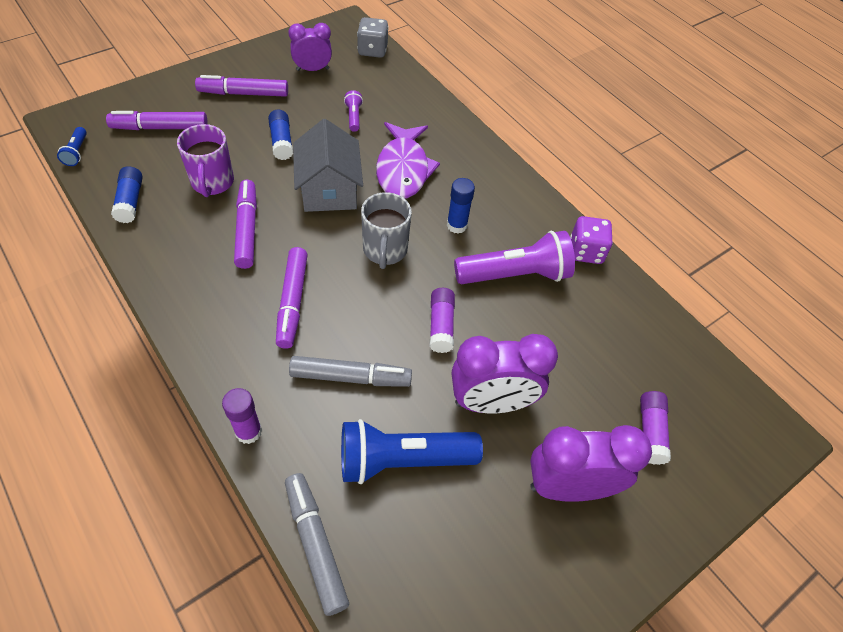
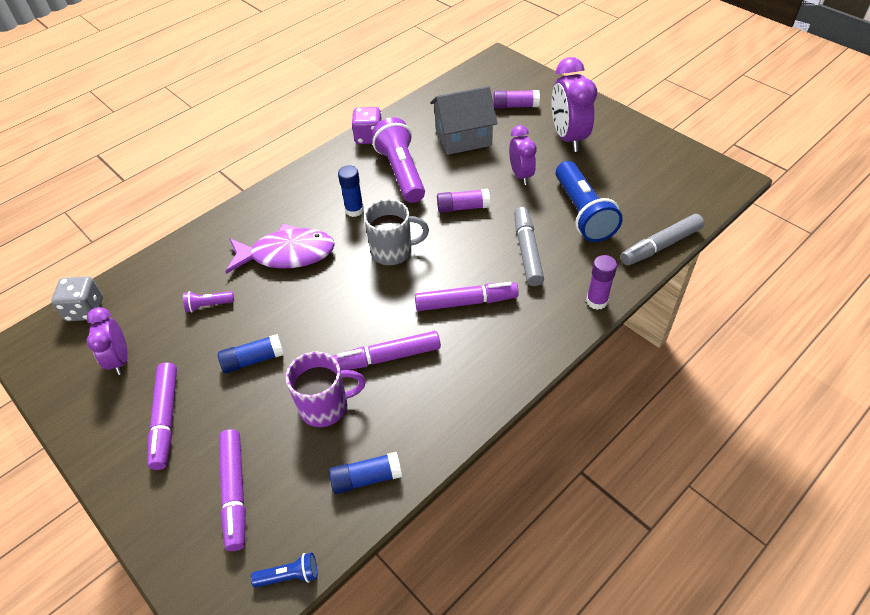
camera: 90 degrees left, 5 degrees down
(329, 190) = (323, 304): grey house -> grey house (463, 137)
(491, 402) = (520, 175): purple clock -> purple clock, size x0.63

